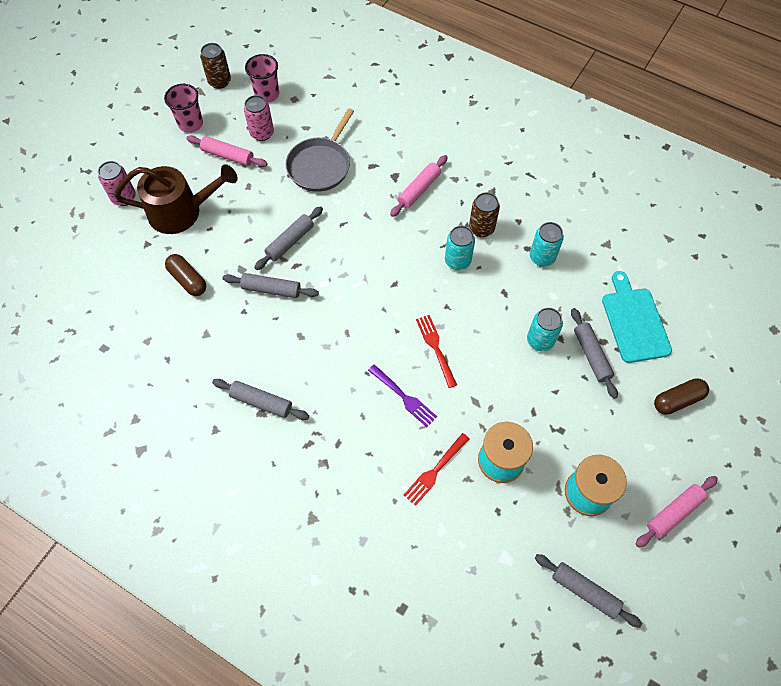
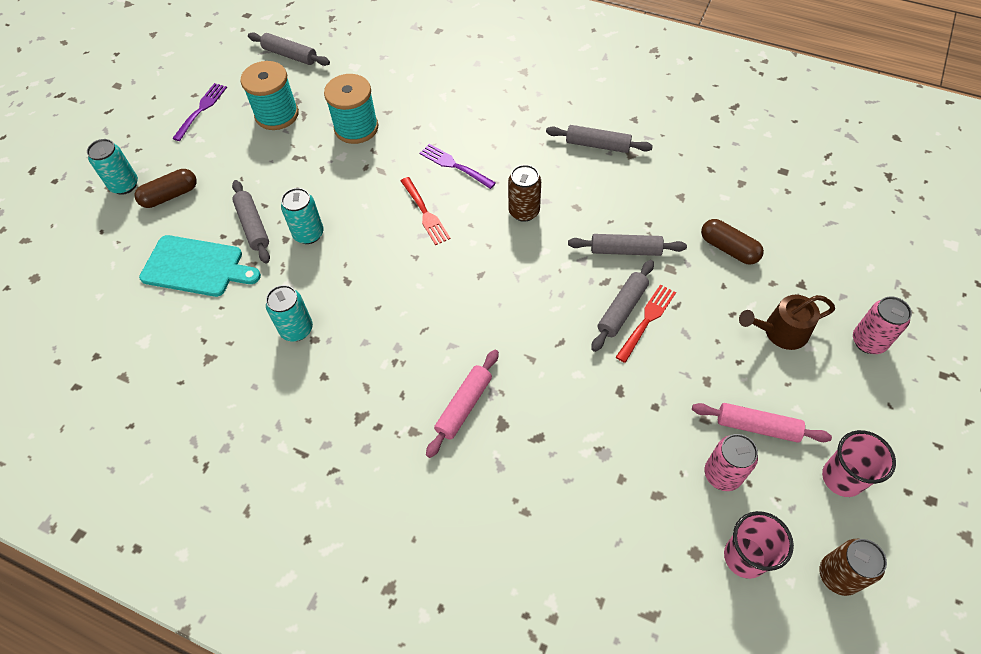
camera: 175 degrees right, 5 degrees down
(181, 211) = (781, 332): brown watering can -> brown watering can, size x0.62
(320, 165) = (614, 427): grey pan -> none
(435, 470) = (418, 114): red fork -> red fork (647, 321)
(457, 261) = (405, 311): turquoise can -> turquoise can (124, 185)
(481, 228) = (374, 359): brown can -> brown can (524, 211)
(634, 321) = (196, 267): turquoise cutting board -> turquoise cutting board turned 60 degrees counterclockwise
(674, 513) = (201, 110): pink rolling pin -> purple fork

